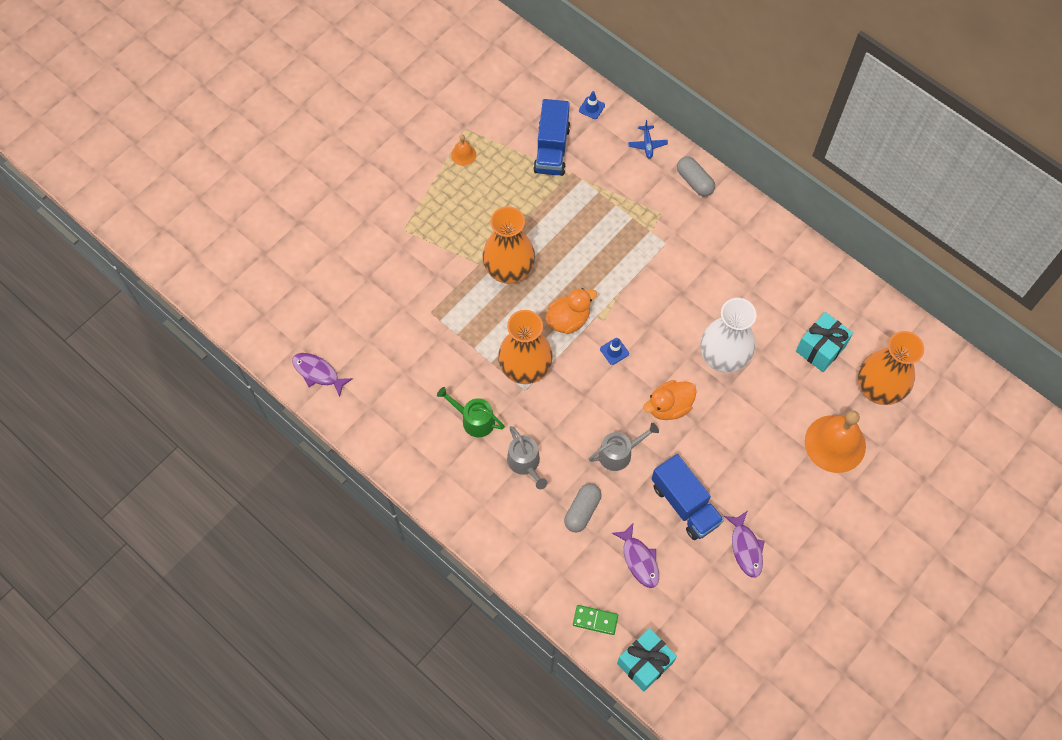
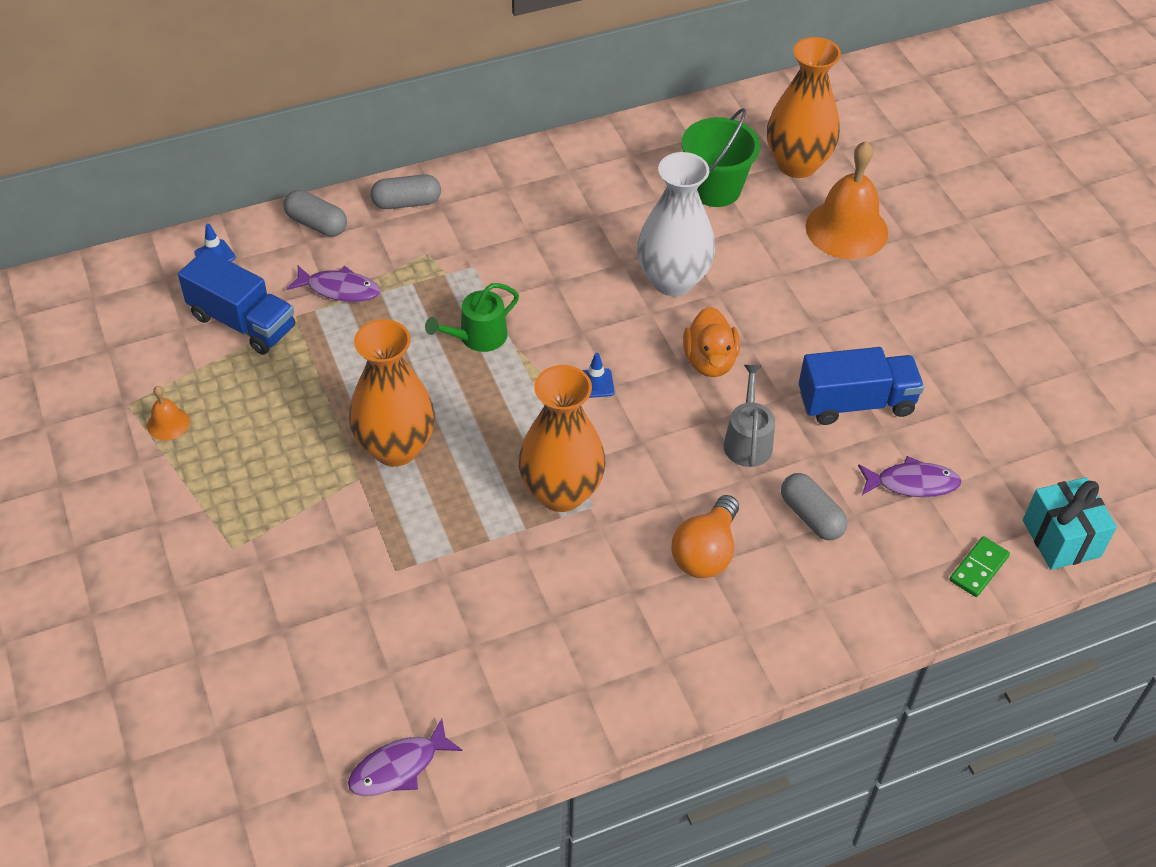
camera: 65 degrees left, 15 degrees down
(474, 420) = (604, 586): green watering can -> green watering can (478, 337)
(525, 463) = (705, 552): grey watering can -> orange light bulb
(568, 320) = (517, 413): orange duck -> none
(647, 144) = (316, 224): blue plane -> grey capsule
(745, 548) = (944, 368): purple fish -> purple fish (339, 289)
(820, 349) = (715, 189): turquoise gift -> green bucket

